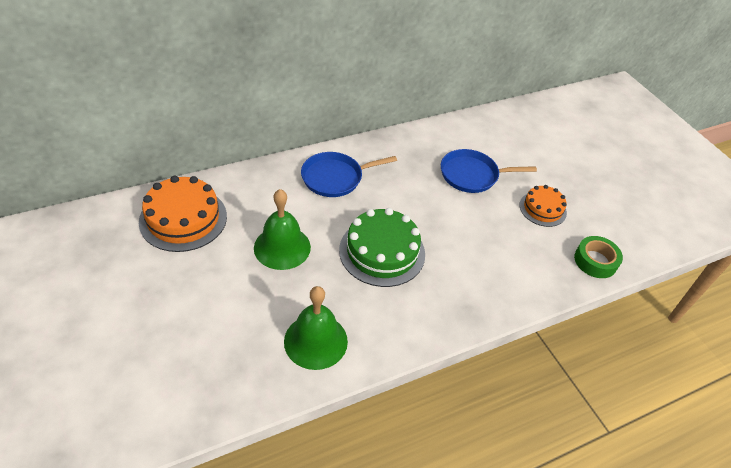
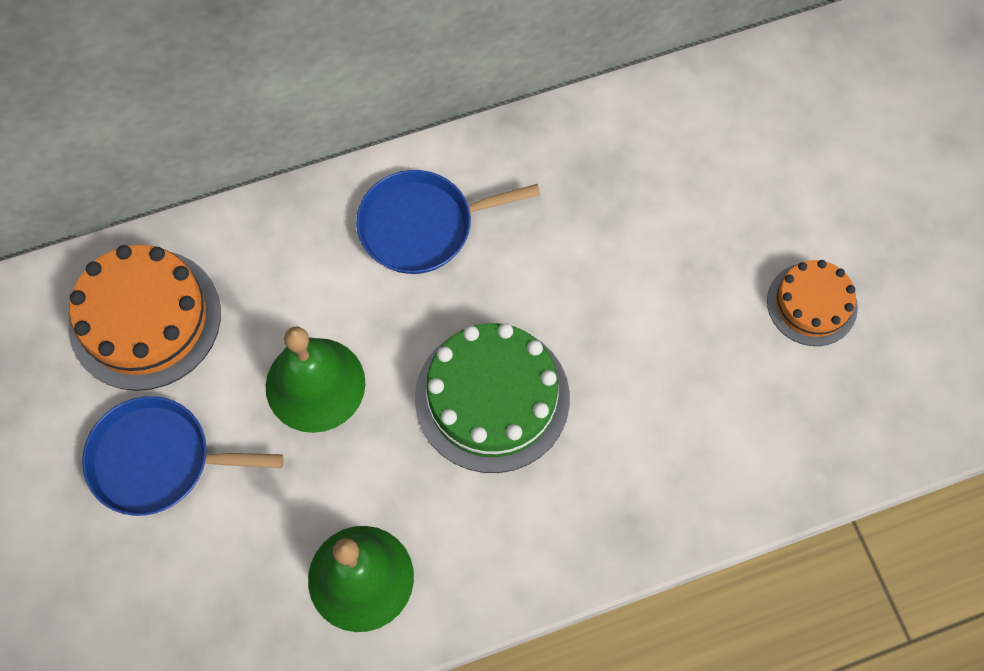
camera: 10 degrees right, 20 degrees up
(472, 175) = (686, 220): blue pan -> blue pan (157, 460)
(595, 261) = (888, 427): green tape -> none

